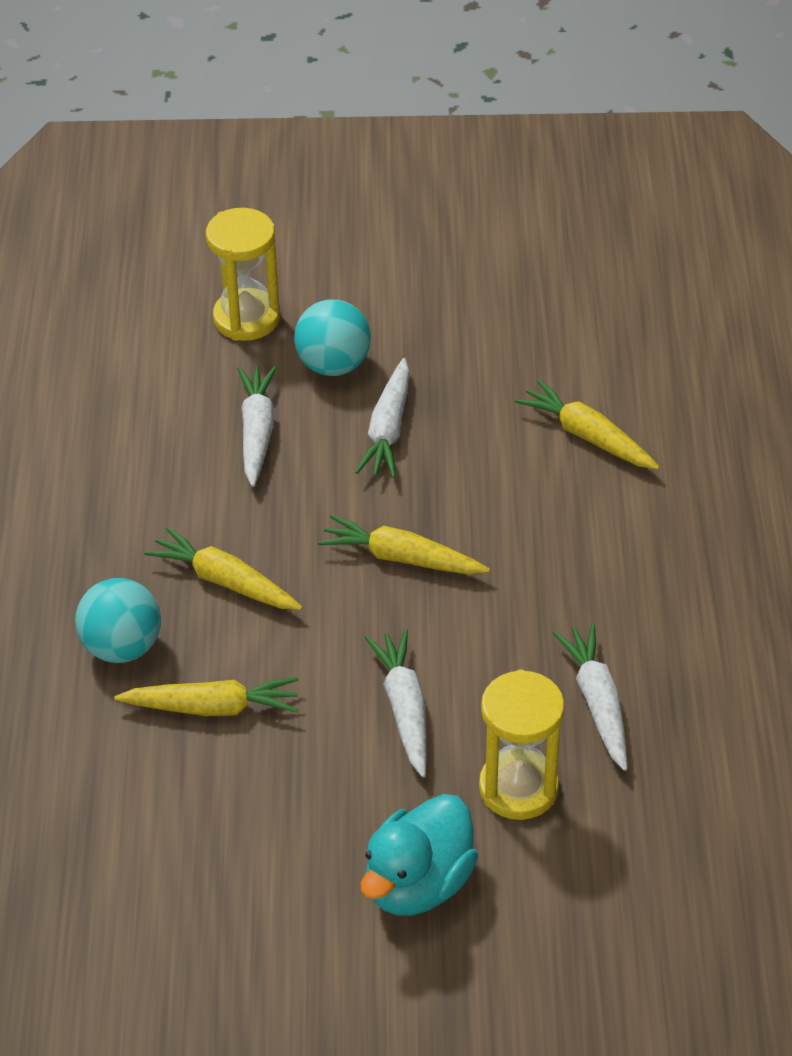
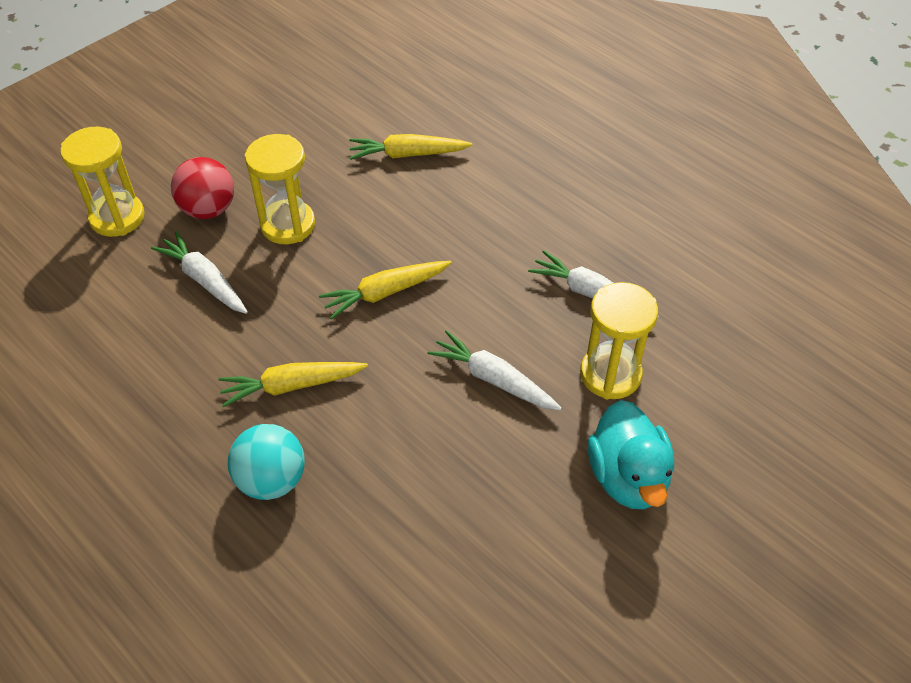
camera: 45 degrees left, 5 degrees up
(213, 707) = (378, 471): yellow carrot -> none
(333, 365) = (208, 209): turquoise ball -> red ball
(388, 430) = (288, 225): white carrot -> yellow hourglass

